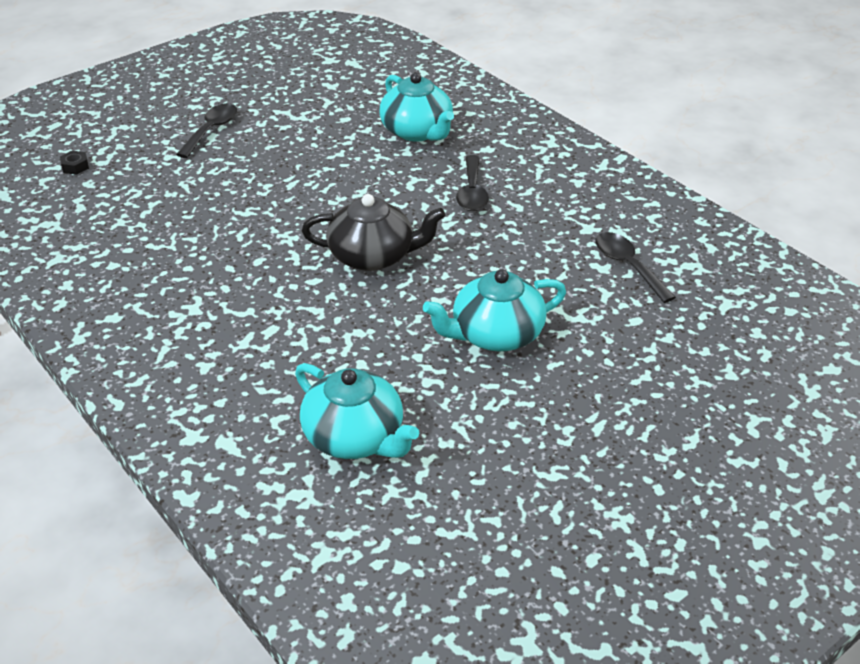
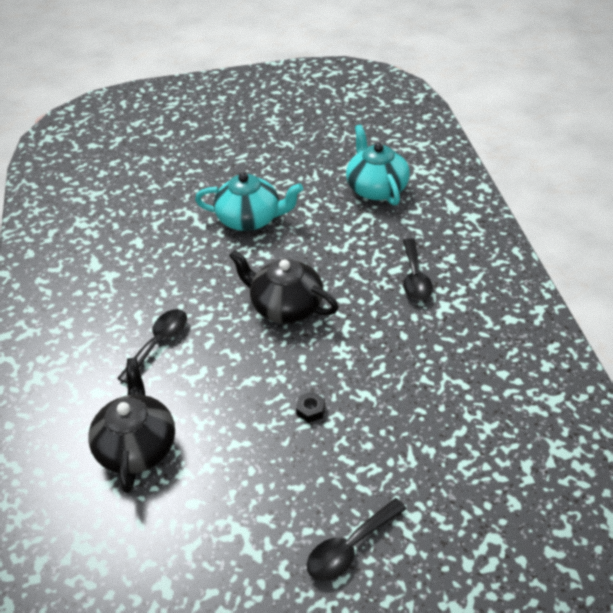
camera: 150 degrees left, 5 degrees up
(75, 167) = (526, 541): black nut -> black nut (310, 410)
(417, 131) = (137, 446): turquoise teapot -> black teapot
(628, 266) = (120, 236): black spoon -> black spoon (415, 278)

